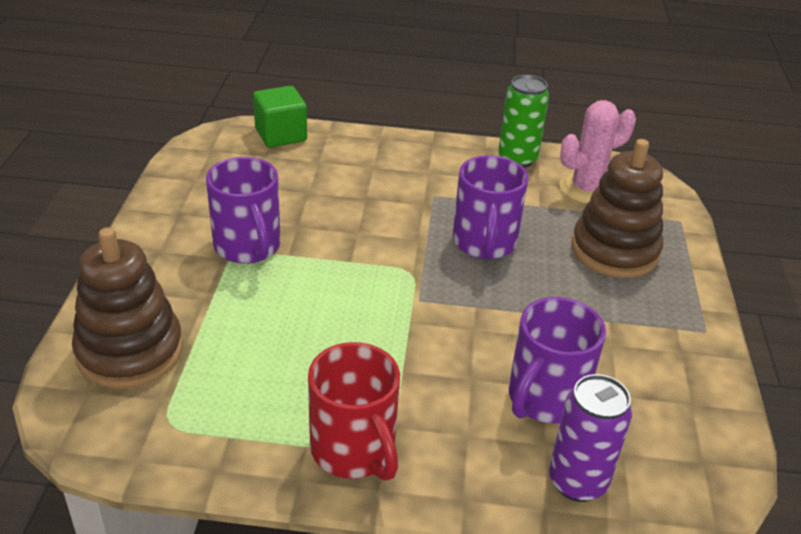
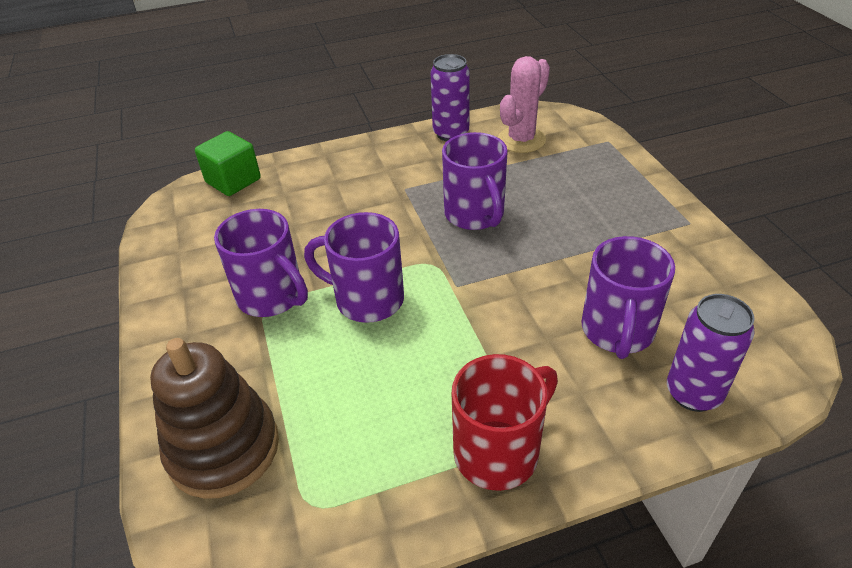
camera: 20 degrees left, 5 degrees up
(328, 280) = (367, 299): none -> purple mug
(354, 451) = (499, 451): red mug -> red mug turned 75 degrees counterclockwise
(517, 159) = (451, 133): green can -> purple can
(614, 250) = (578, 183): brown stacking toy -> none

